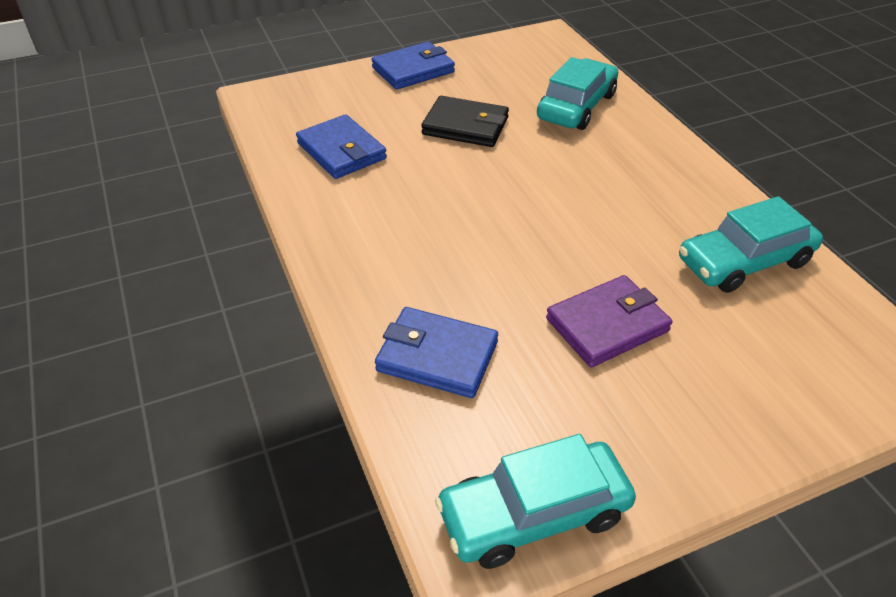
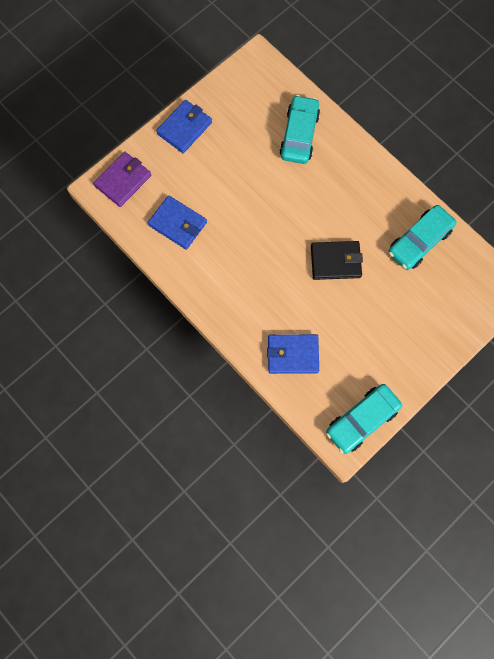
camera: 20 degrees left, 30 degrees up
(465, 126) = (240, 176): black wallet -> black wallet (335, 261)
(607, 325) = (364, 308): purple wallet -> purple wallet (123, 181)

